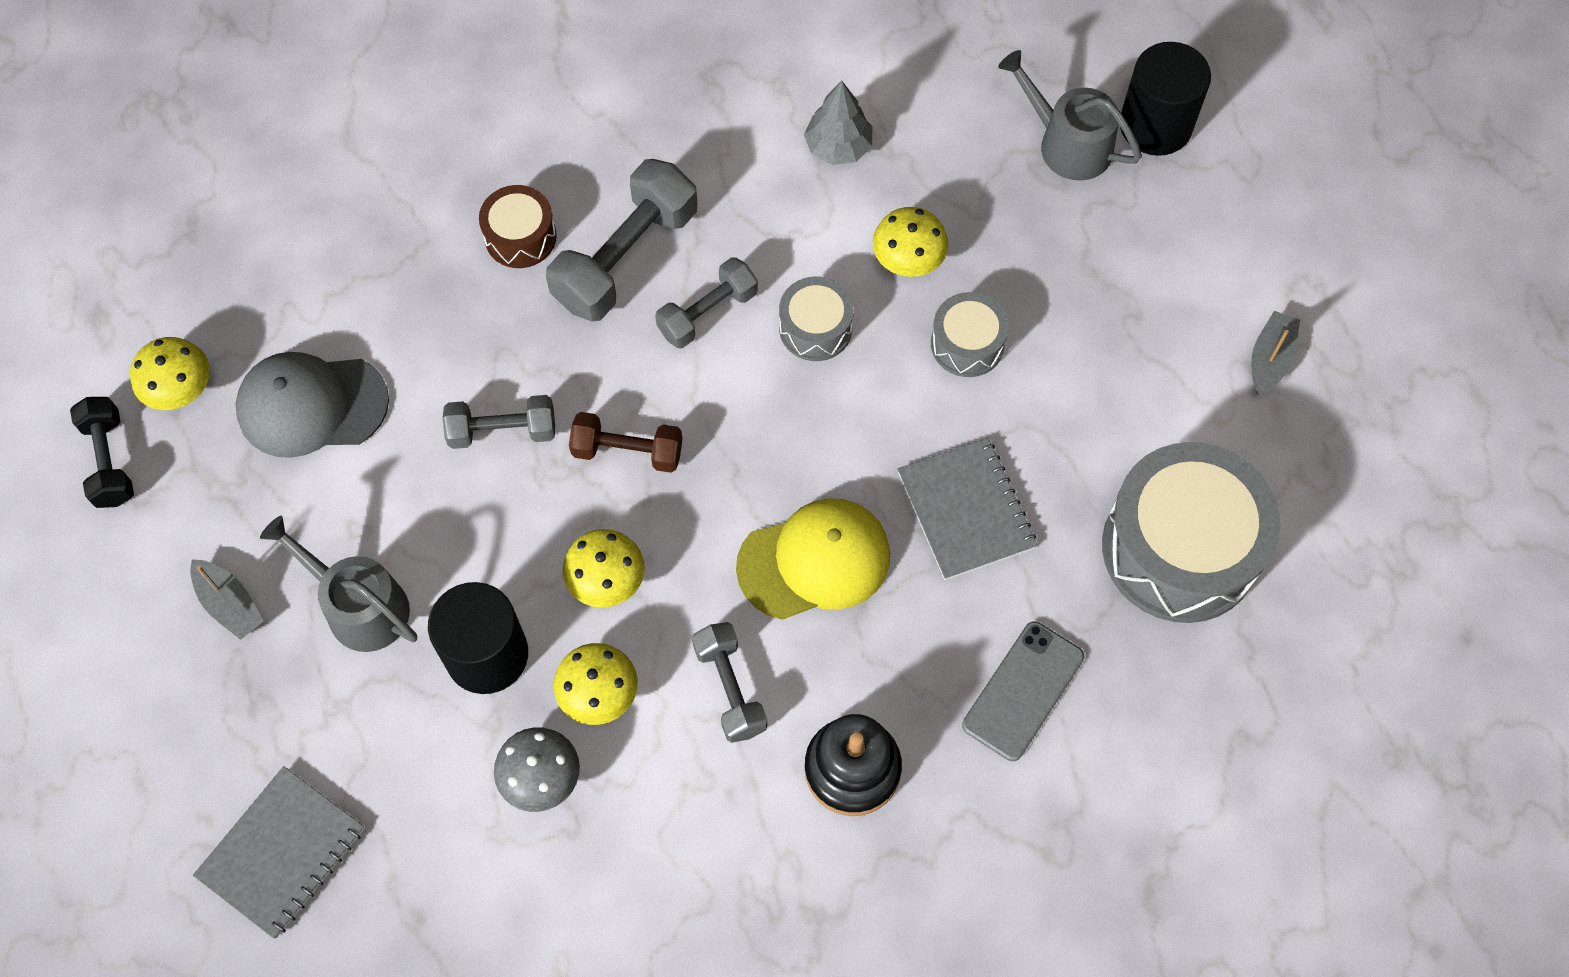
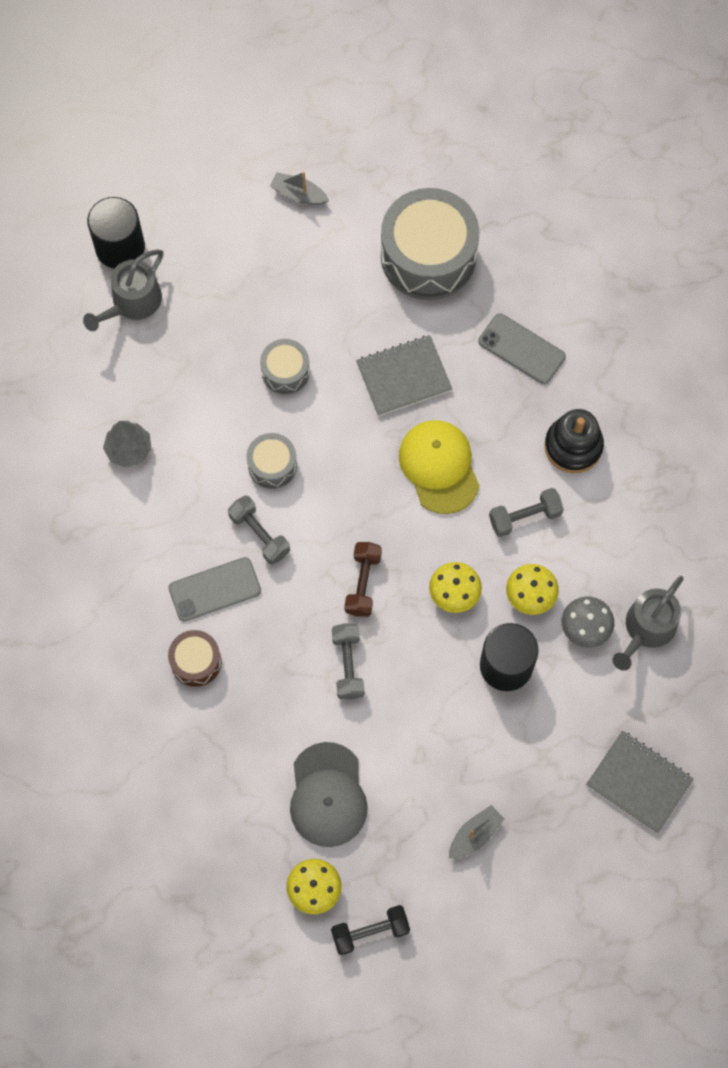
camera: 90 degrees left, 5 degrees up
(359, 606) = (474, 749): grey watering can -> grey watering can (647, 628)
(626, 258) = (214, 589): grey dumbbell -> grey phone
(908, 259) = (220, 406): yellow mushroom -> none

